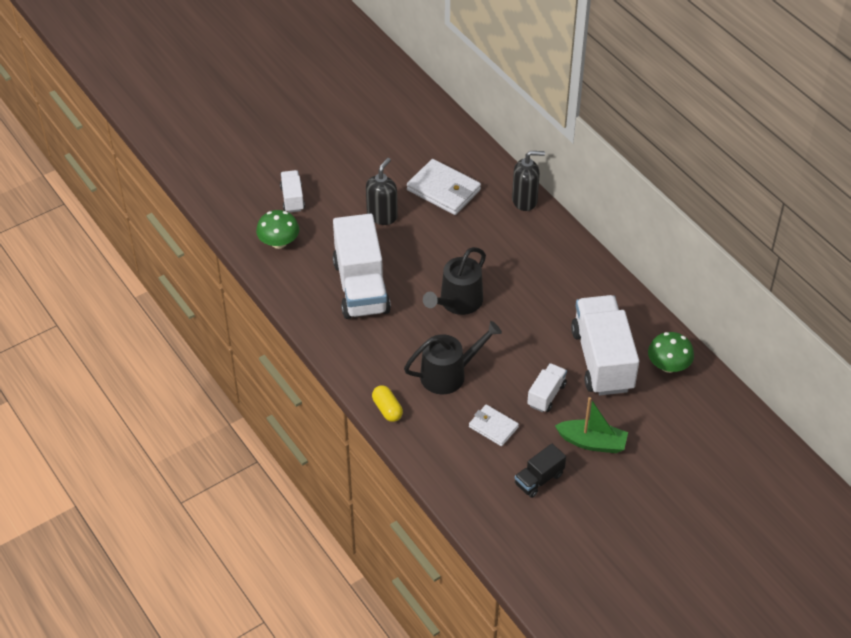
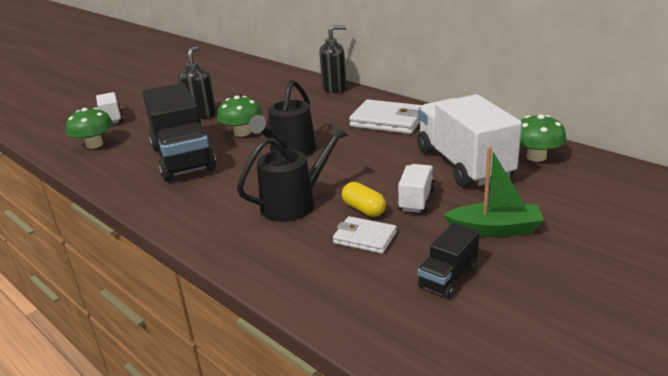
camera: 10 degrees left, 20 degrees down
(361, 287) = (183, 158): white truck -> black truck
(387, 409) = (223, 246): yellow capsule -> yellow capsule (363, 209)
(419, 259) = (242, 133): none -> green mushroom
(443, 190) = (258, 94): white wallet -> white wallet (388, 121)

